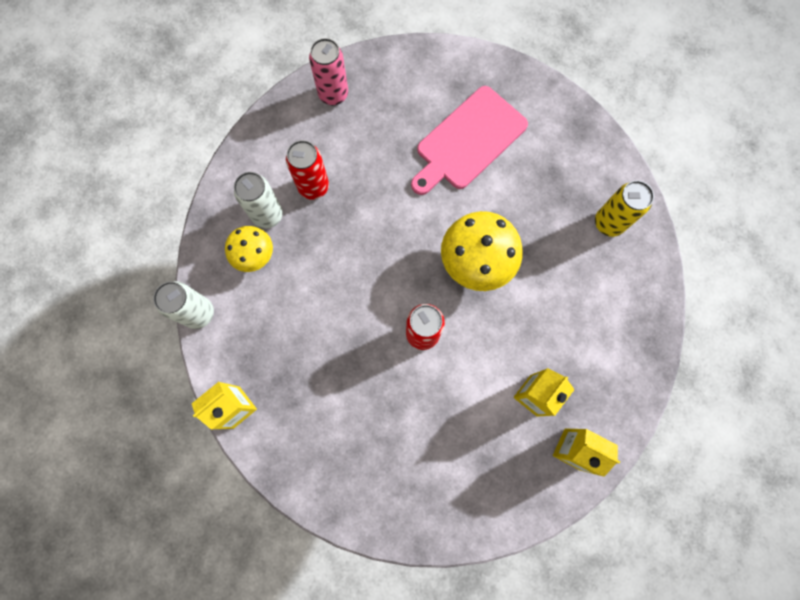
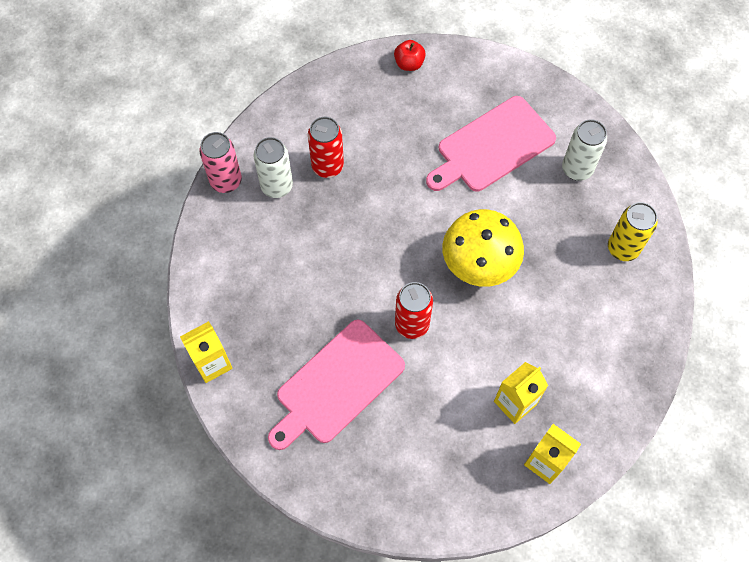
camera: 10 degrees right, 10 degrees down
(199, 313) = (192, 268): white can -> white can (577, 169)
(255, 256) = (257, 223): yellow mushroom -> none
(333, 94) = (363, 81): pink can -> pink can (226, 181)
(360, 407) = (336, 384): none -> pink cutting board
(374, 69) = (409, 63): none -> red apple

